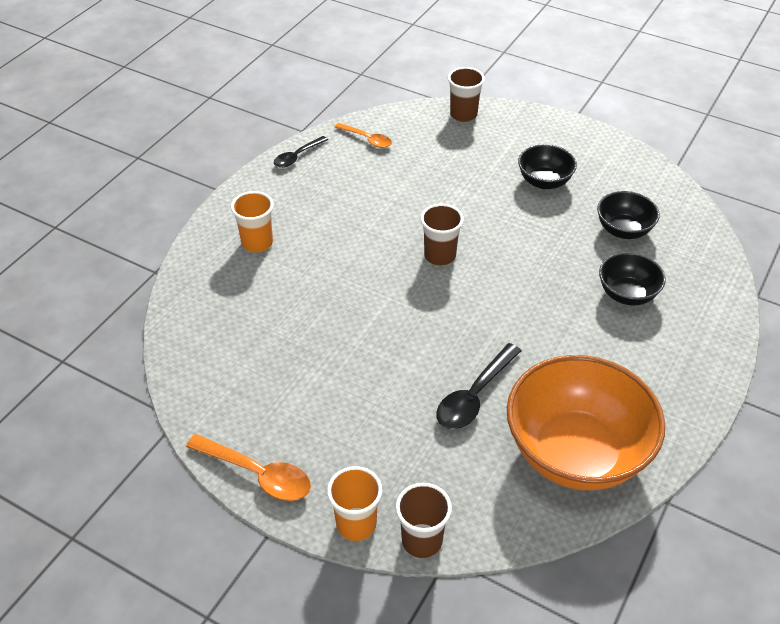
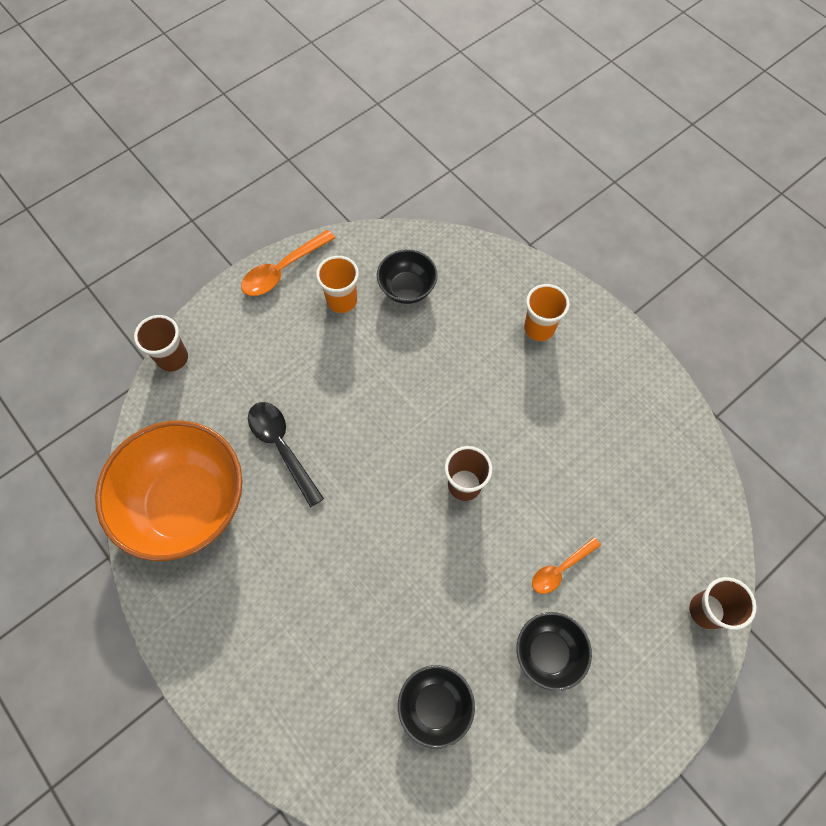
camera: 110 degrees right, 20 degrees up
(297, 156) = (666, 398): black spoon -> none
(356, 524) = (208, 320): orange cup -> orange cup (342, 301)
(367, 139) = (681, 478): orange spoon -> orange spoon (560, 569)
(627, 294) = (339, 653): black bowl -> black bowl (407, 288)

